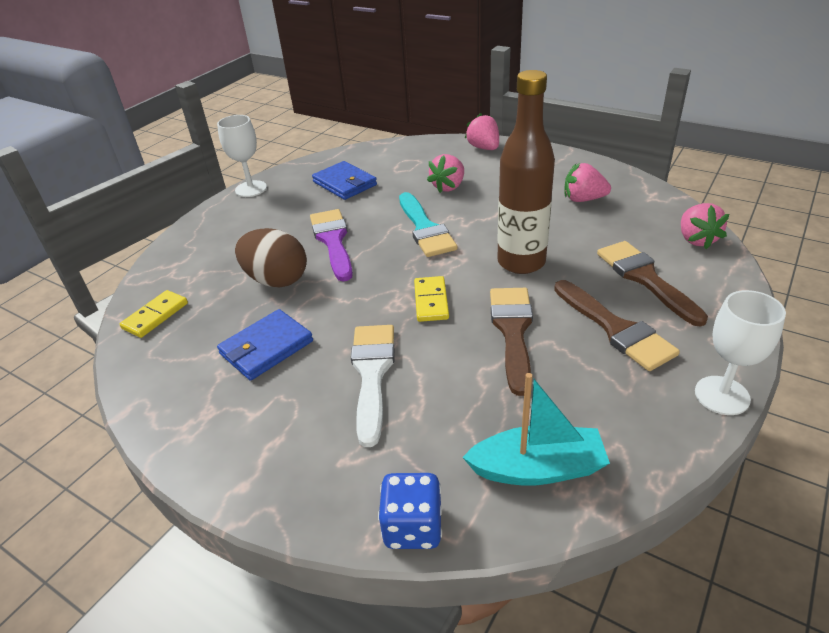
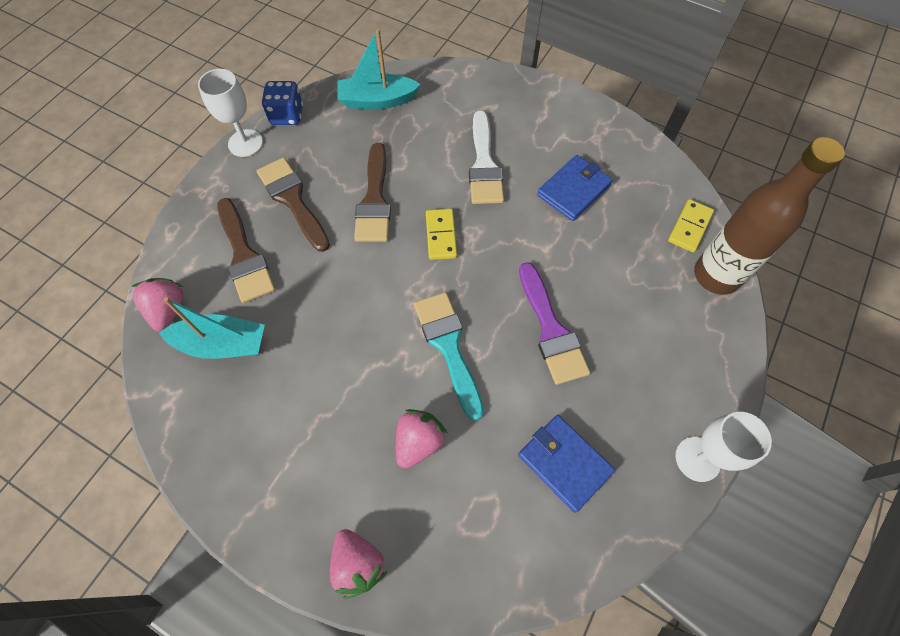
camera: 175 degrees right, 25 degrees up
(276, 280) = (593, 269): brown egg -> none
(413, 527) = (449, 73): blue dice -> blue dice (287, 116)
(521, 262) = (352, 284): brown bottle -> brown bottle (716, 275)
(583, 199) = (254, 397): pink strawberry -> none
(628, 222) = (222, 344): none -> turquoise boat

